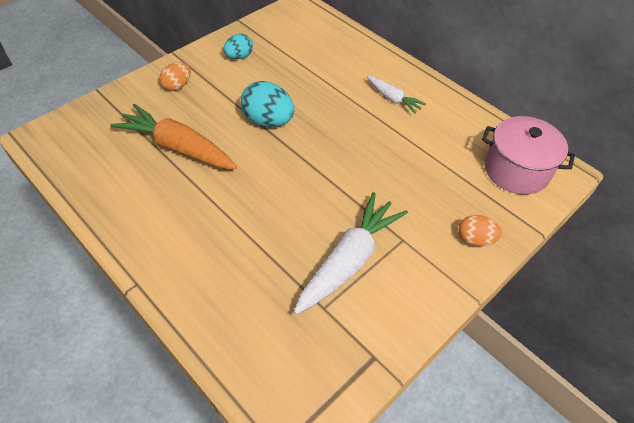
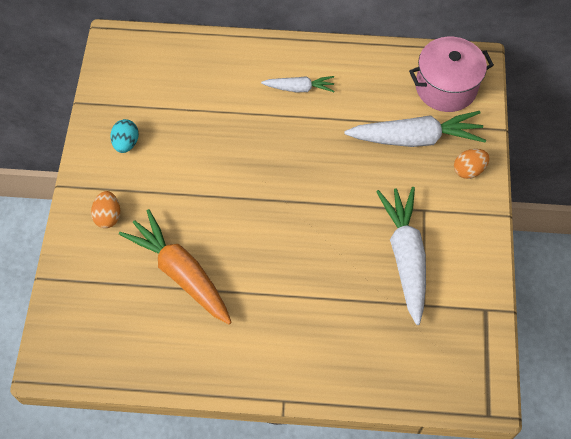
camera: 40 degrees left, 10 degrees up
(177, 147) = (181, 272): orange carrot -> orange carrot turned 60 degrees clockwise
(268, 121) = (225, 188): turquoise egg -> none
(451, 186) = (416, 138): none -> white carrot

